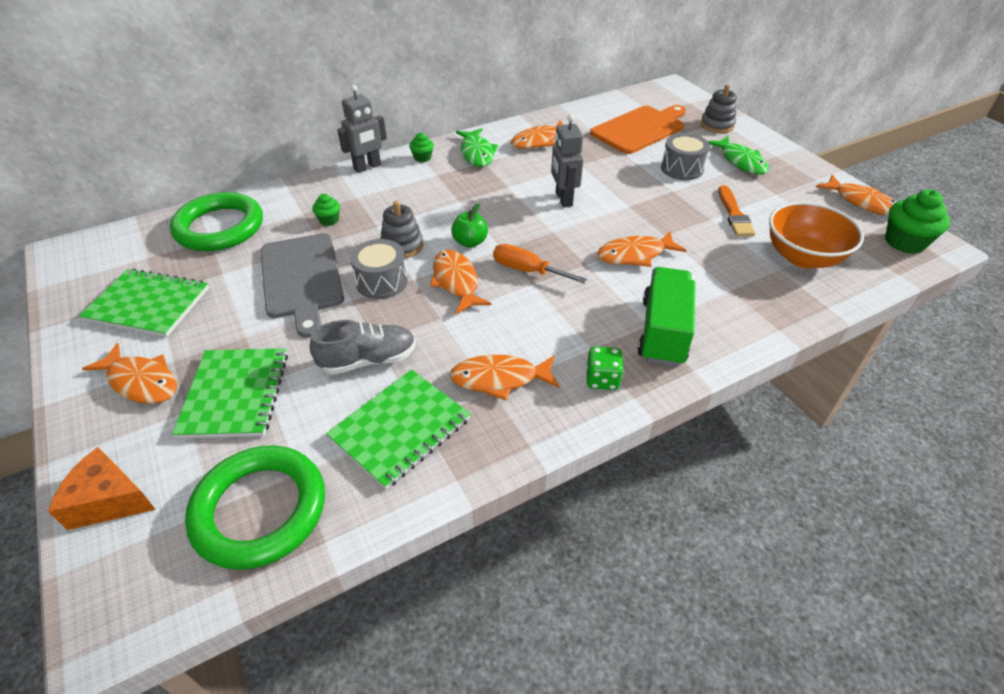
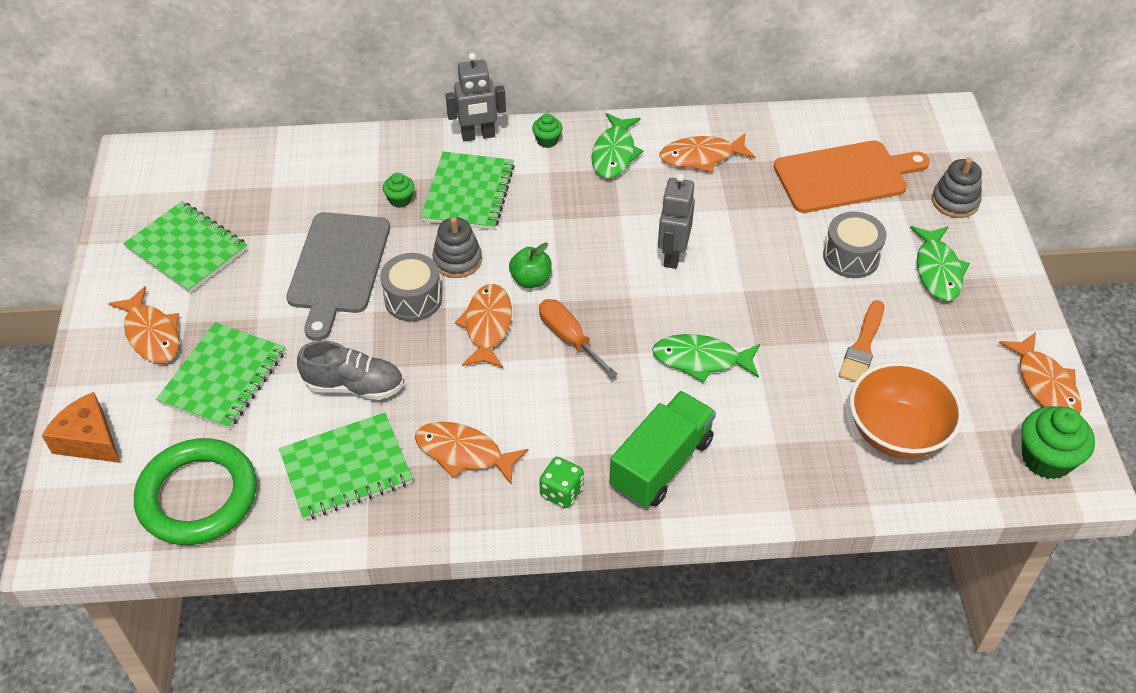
camera: 25 degrees right, 5 degrees up
(219, 227) = (288, 173): green ring -> none
(382, 202) = (468, 193): none -> green notebook
(635, 255) = (701, 360): orange fish -> green fish

